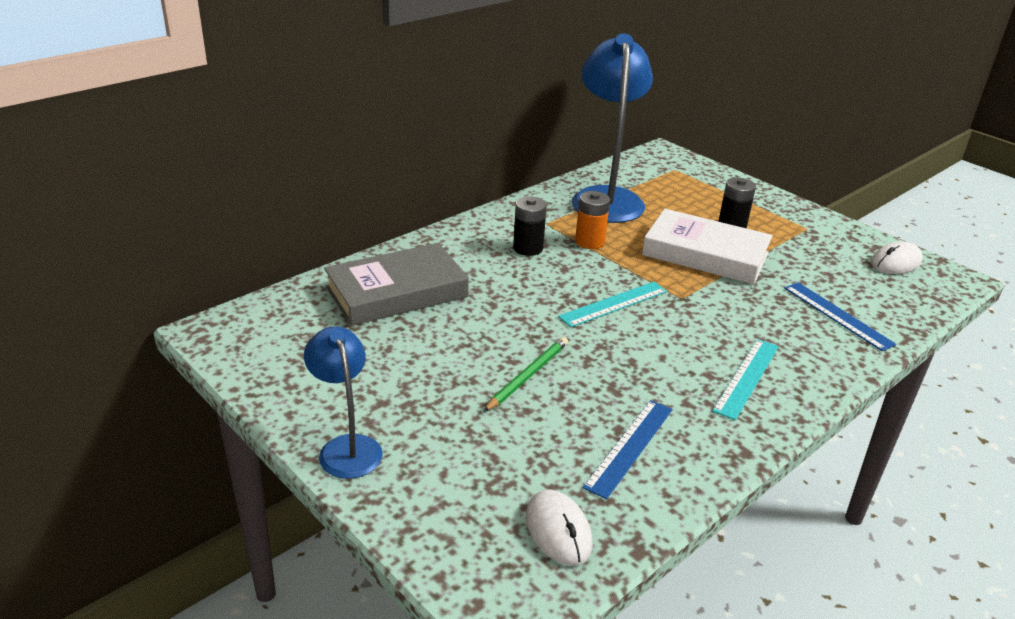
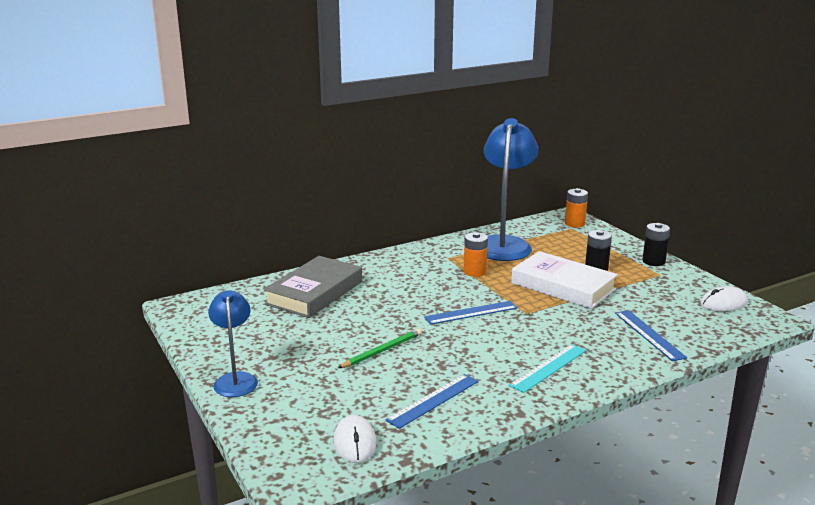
camera: 15 degrees right, 10 degrees down
(396, 292) = (314, 293): grey book -> grey book turned 45 degrees counterclockwise
(528, 248) = (425, 273): black battery -> black battery (653, 261)
(614, 304) = (471, 312): turquoise ruler -> blue ruler
(675, 163) = (574, 223): none -> orange battery

